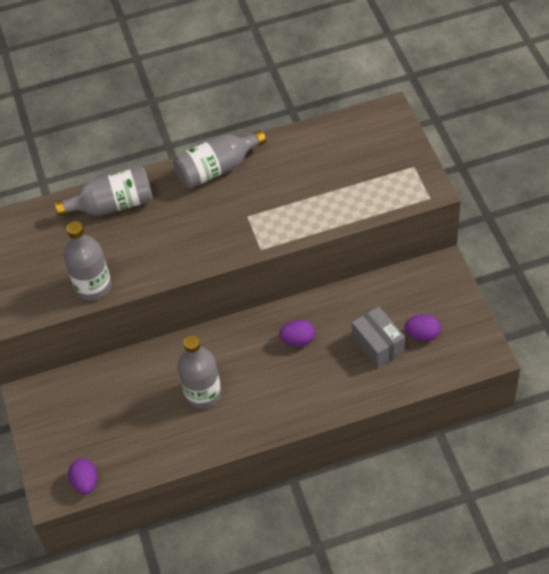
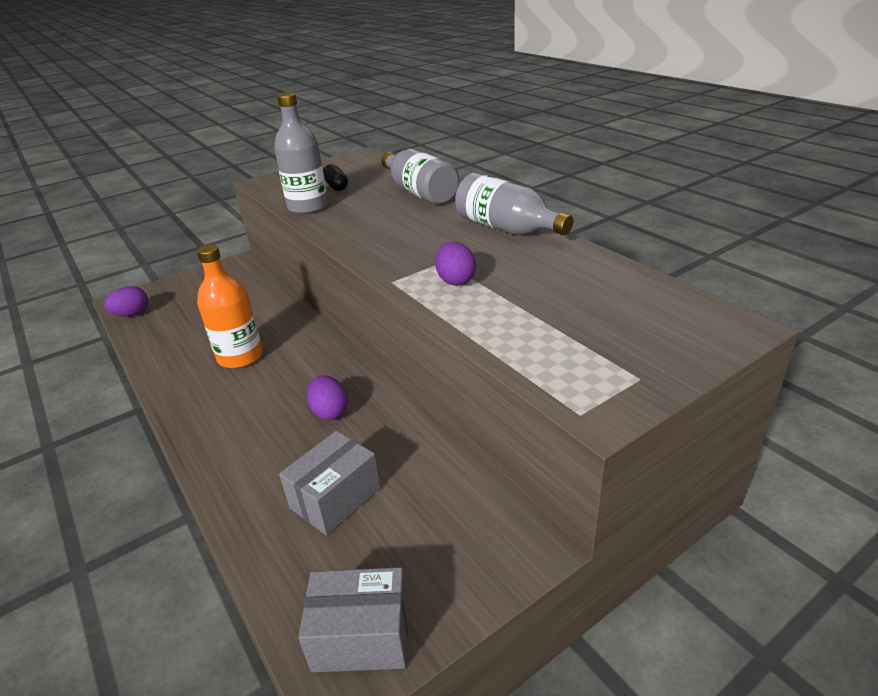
camera: 70 degrees right, 20 degrees down
(55, 261) = (336, 186): none -> black capsule
(203, 393) = (240, 356): grey bottle -> orange bottle
(422, 335) = (367, 553): purple egg -> purple egg (455, 280)
(469, 344) = (361, 636): none -> grey box

